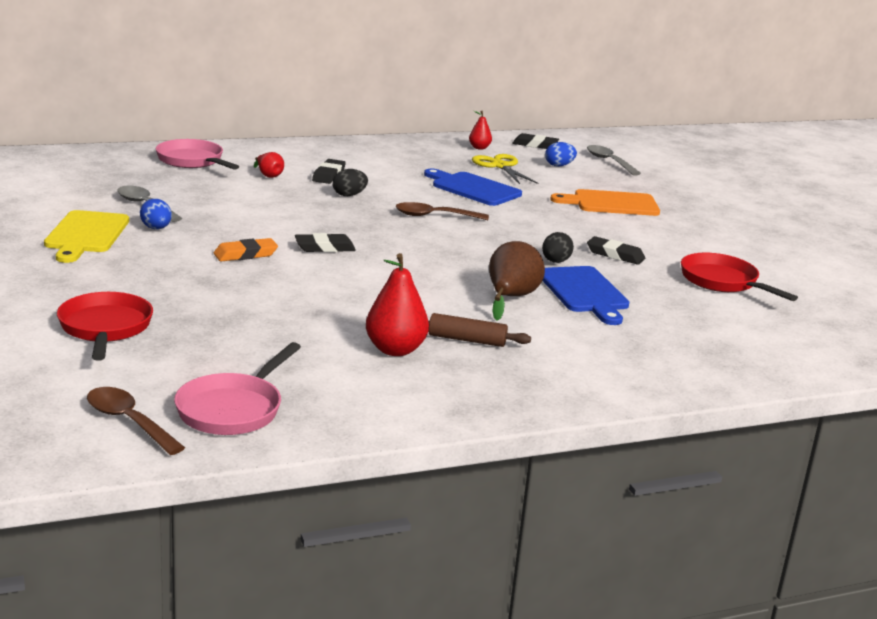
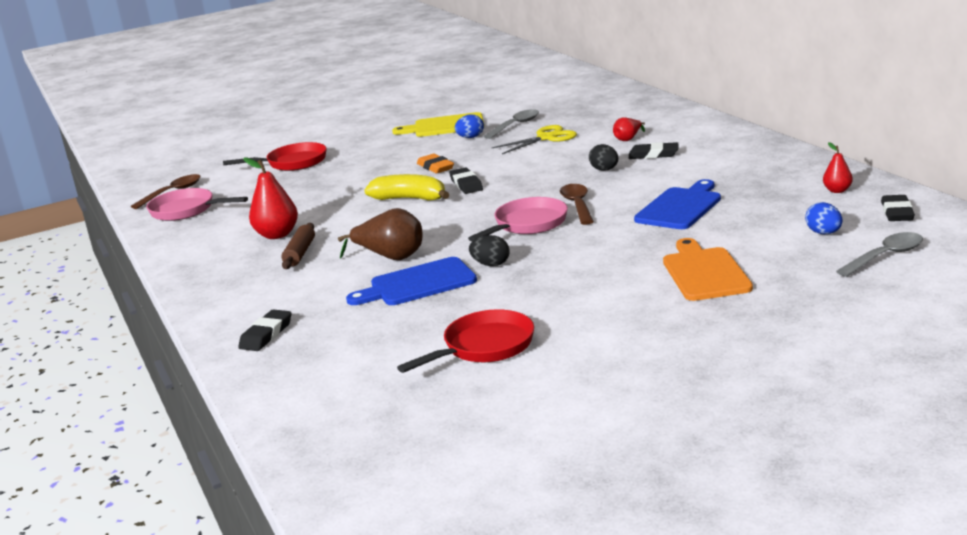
camera: 90 degrees right, 0 degrees up
(192, 161) = (637, 114): pink pan -> pink pan (527, 224)
(342, 275) = (410, 199): none -> yellow banana
(500, 166) = (778, 208): yellow scissors -> yellow scissors (546, 138)
(615, 255) = (530, 288): black eraser -> black eraser (266, 335)

